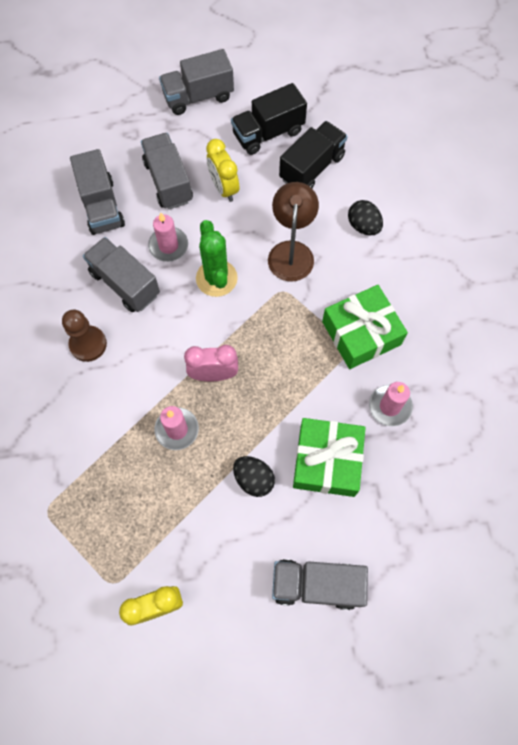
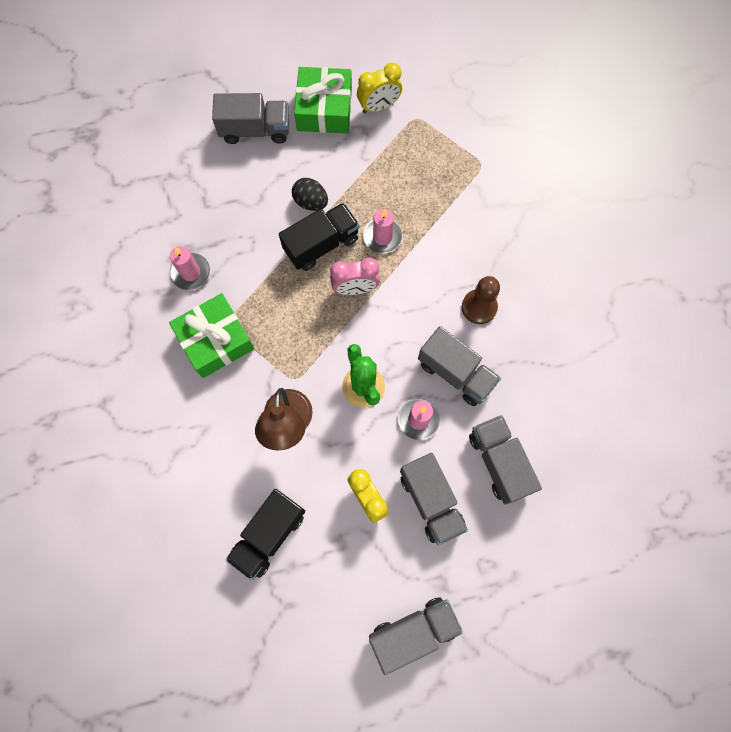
camera: 175 degrees right, 5 degrees up
(268, 133) = (322, 581): black truck -> black truck (321, 244)
(327, 461) = (248, 221): green gift -> green gift (324, 109)
(363, 226) = (211, 461): black egg -> none

